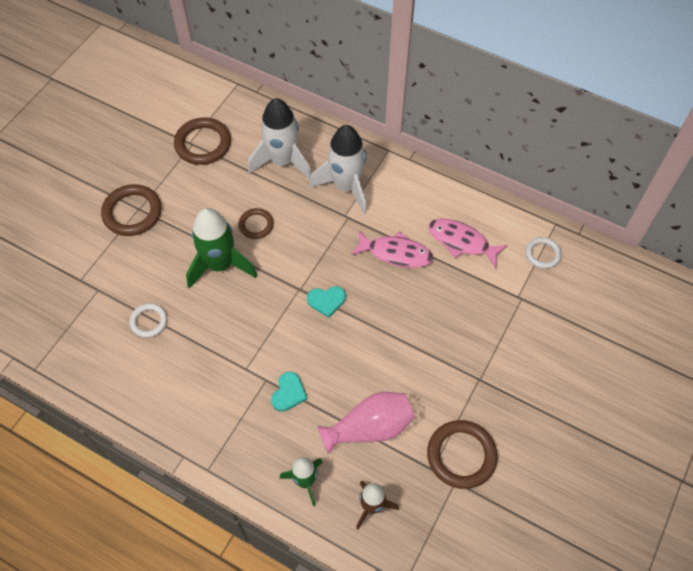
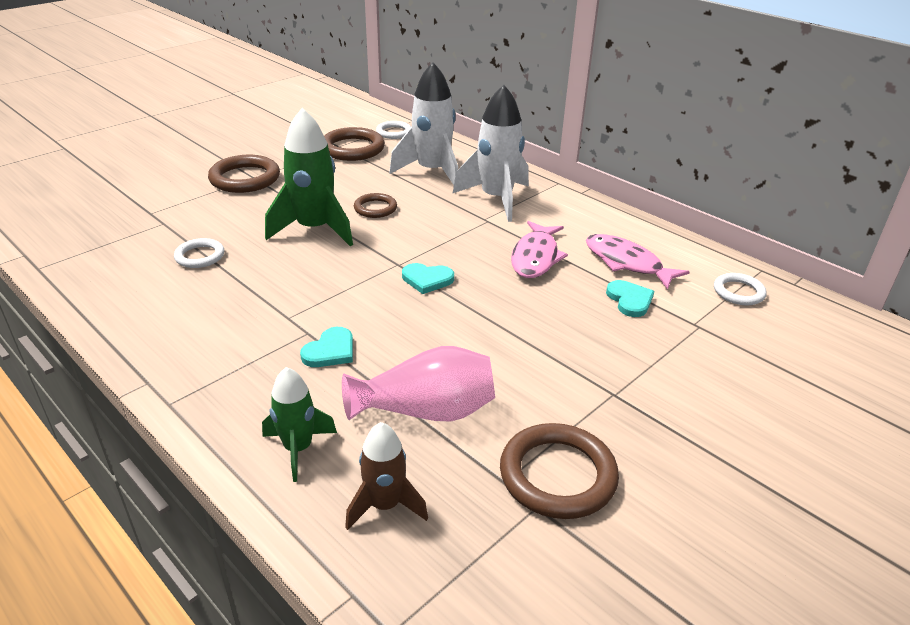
camera: 15 degrees right, 25 degrees down
(228, 108) = (394, 132): none -> white ring
(396, 253) = (535, 257): pink fish -> pink fish turned 75 degrees clockwise
(471, 284) = (629, 300): none -> turquoise heart

